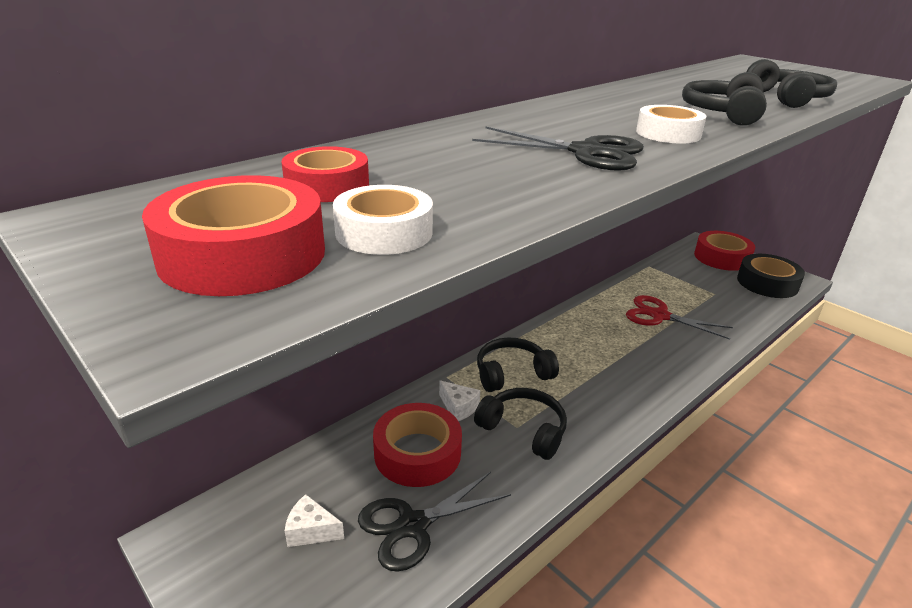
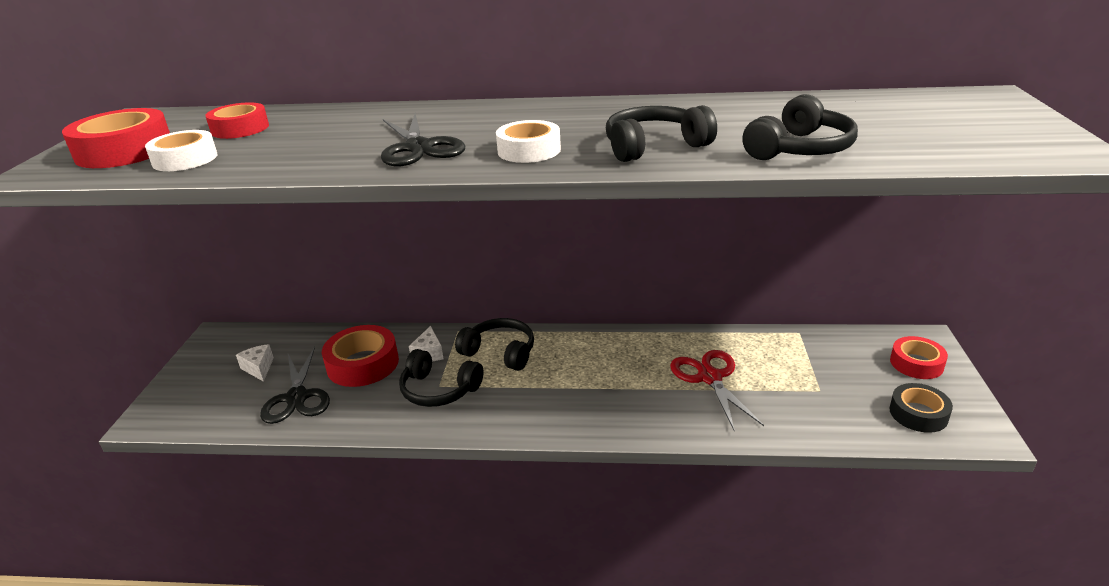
camera: 50 degrees right, 0 degrees up
(413, 525) = (297, 397): black scissors -> black scissors turned 120 degrees counterclockwise
(523, 430) = (439, 390): black headphones -> black headphones turned 120 degrees clockwise
(721, 257) = (916, 363): red tape -> red tape, size x0.65
(767, 283) = (918, 414): black tape -> black tape, size x0.65

